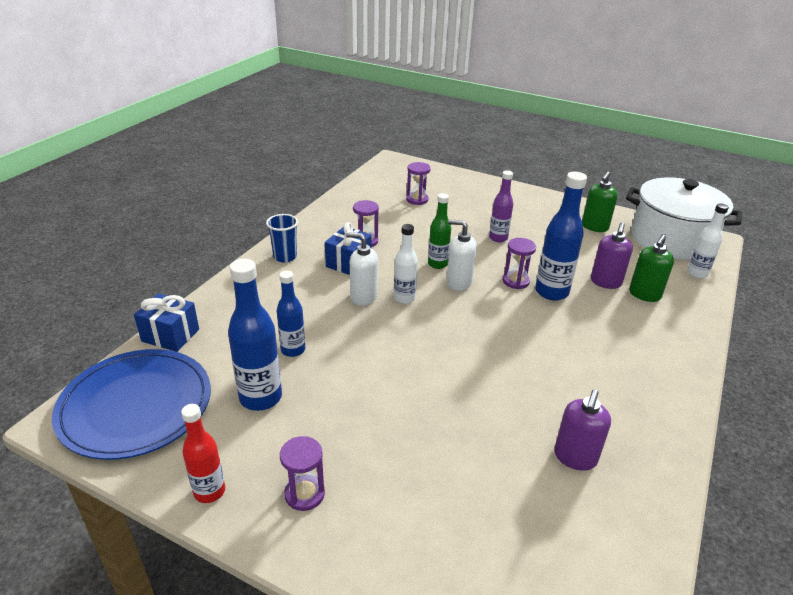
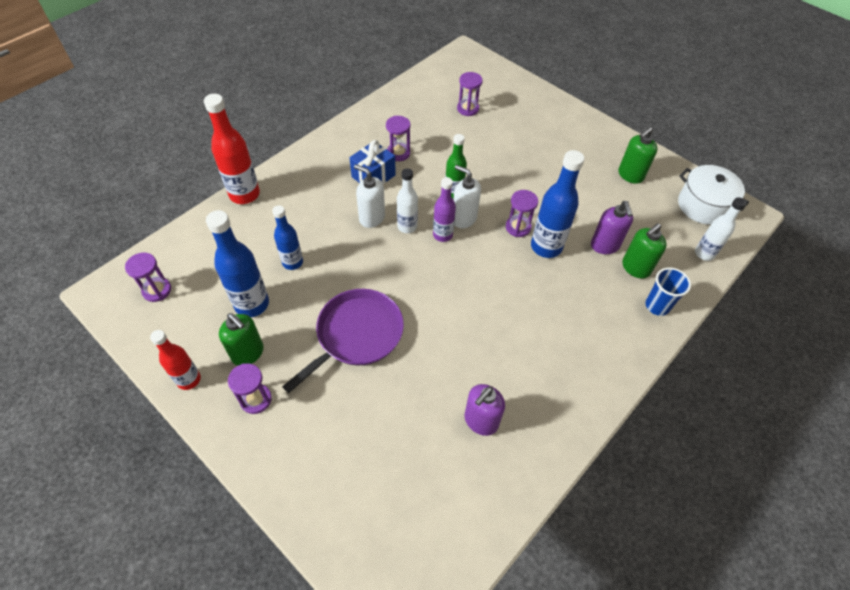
camera: 15 degrees right, 20 degrees up
(136, 406) = (157, 290): blue plate -> purple hourglass
(170, 335) = (200, 226): blue gift -> none
(212, 299) = (244, 194): none -> red bottle
(275, 447) = (248, 353): none -> green soap dispenser
(285, 257) = (320, 158): blue cup -> blue cup (657, 306)
(396, 403) = (356, 335): none -> purple pan
(498, 238) = (525, 172): purple bottle -> purple bottle (442, 235)
(605, 282) = (605, 246): purple soap dispenser -> purple soap dispenser turned 45 degrees counterclockwise
(671, 239) = (703, 206): white pot -> white pot, size x0.62

